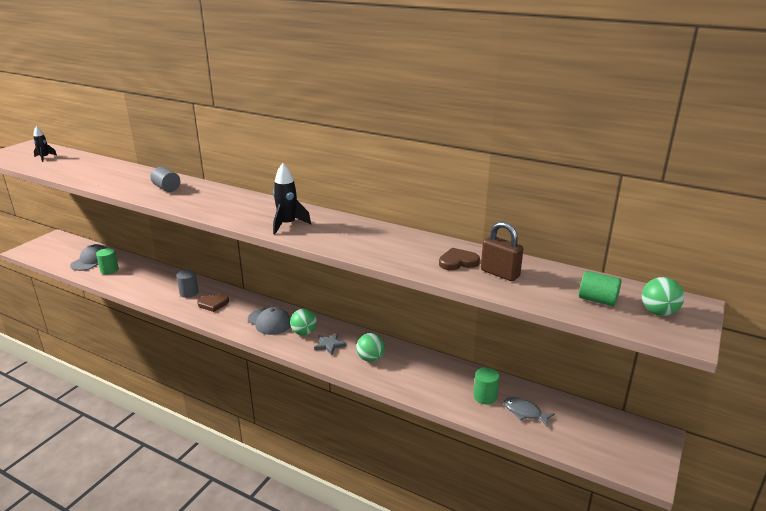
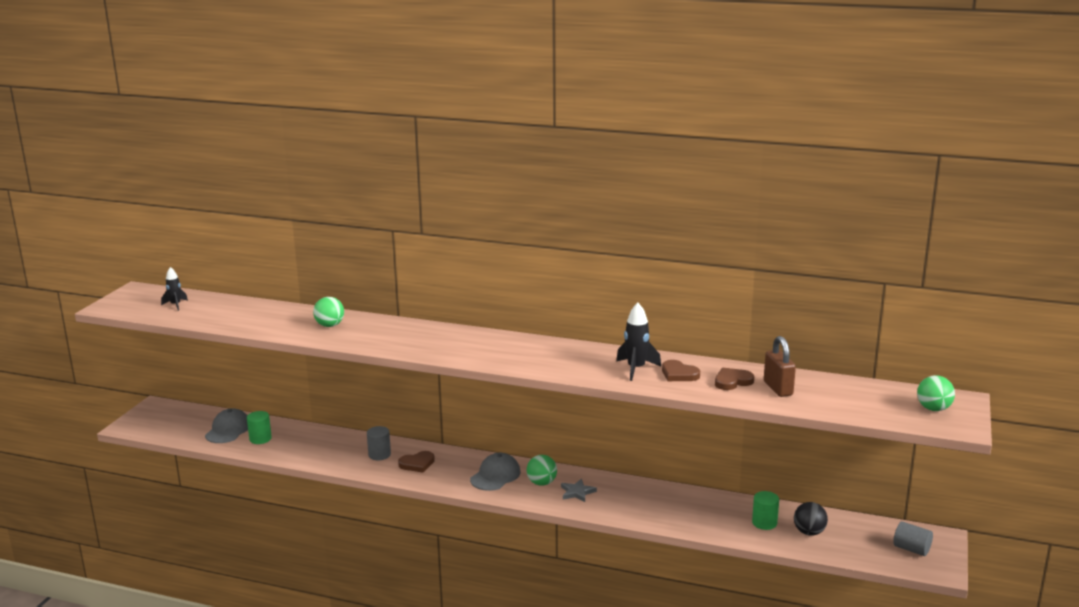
camera: 10 degrees left, 5 degrees down
(167, 188) = (365, 330): grey cylinder -> grey cylinder (911, 549)
(269, 321) = (495, 476): grey cap -> grey cap turned 90 degrees counterclockwise
(287, 225) = (535, 360): black rocket -> black rocket (636, 369)
(370, 358) = (629, 501): green ball -> green ball (330, 325)
(410, 250) = (679, 374): none -> brown heart
(500, 273) = (778, 388): brown padlock -> brown padlock turned 45 degrees clockwise
(524, 412) = (809, 532): grey fish -> black ball
(597, 300) = (877, 404): green cylinder -> none

